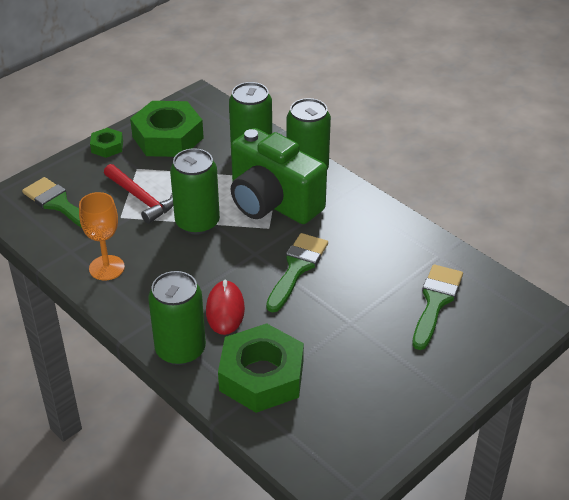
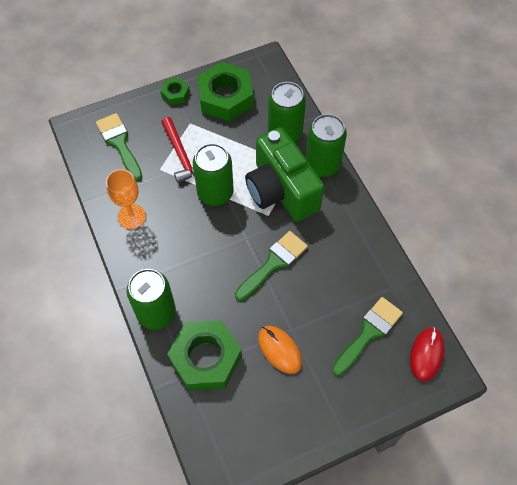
camera: 20 degrees right, 20 degrees up
(225, 310) = (203, 286): red mouse -> red mouse (426, 354)
(344, 344) = (279, 350): none -> orange mouse

